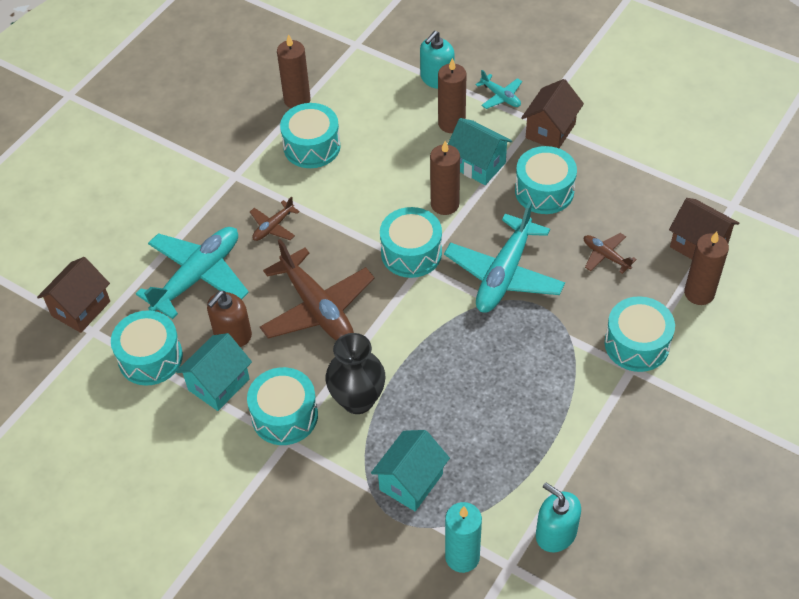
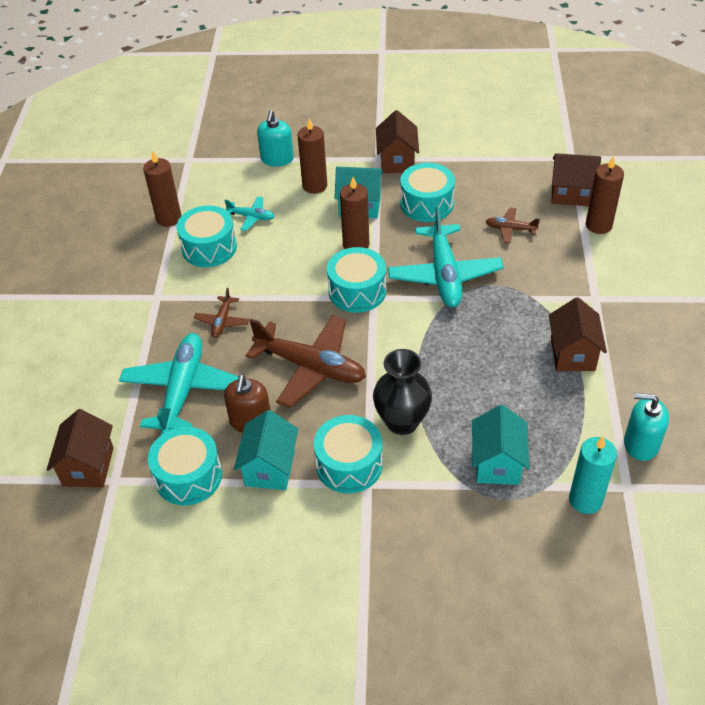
camera: 30 degrees left, 5 degrees down
(500, 96) = (339, 152): turquoise plane -> turquoise plane (251, 217)
(563, 414) = (572, 354): none -> brown house
(637, 344) = (584, 279): turquoise drum -> none

